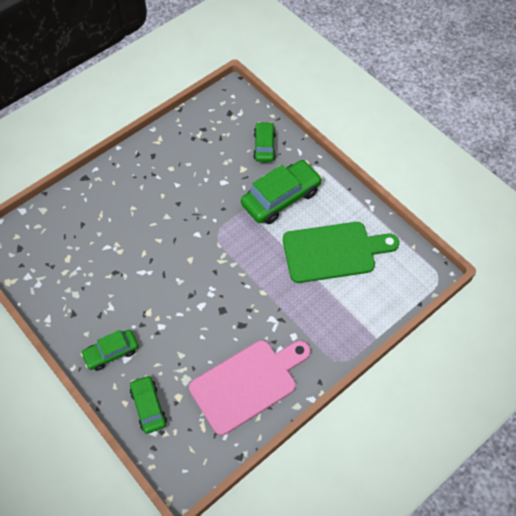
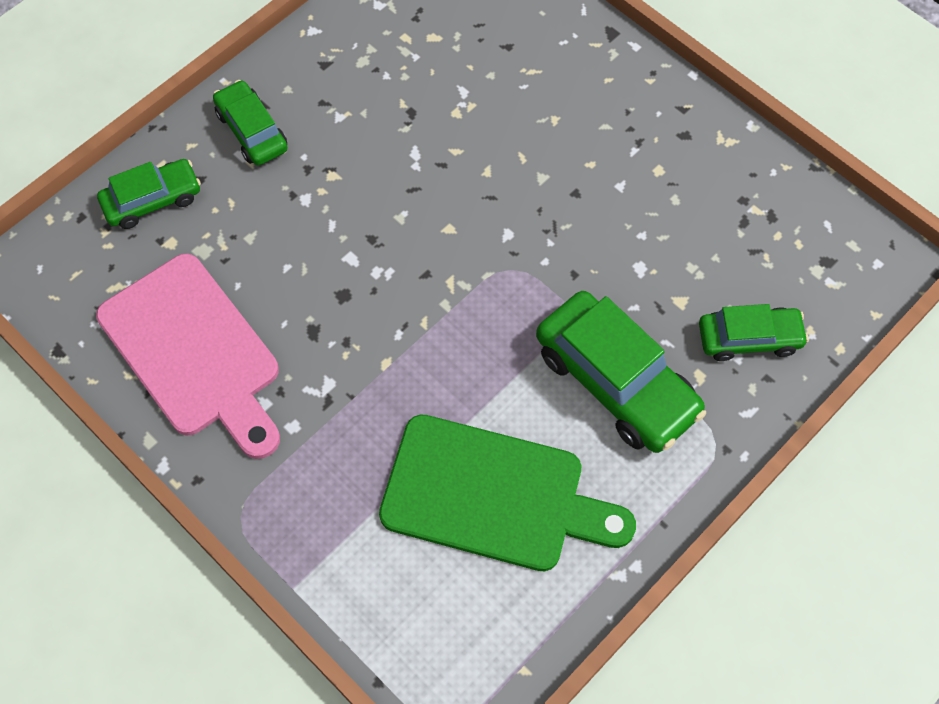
camera: 85 degrees right, 5 degrees up
(333, 251) = (493, 495): green cutting board -> green cutting board turned 60 degrees counterclockwise

